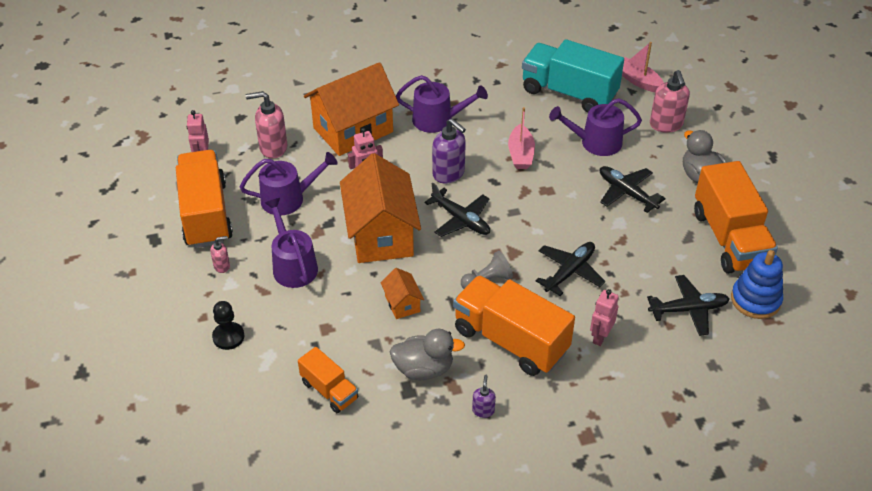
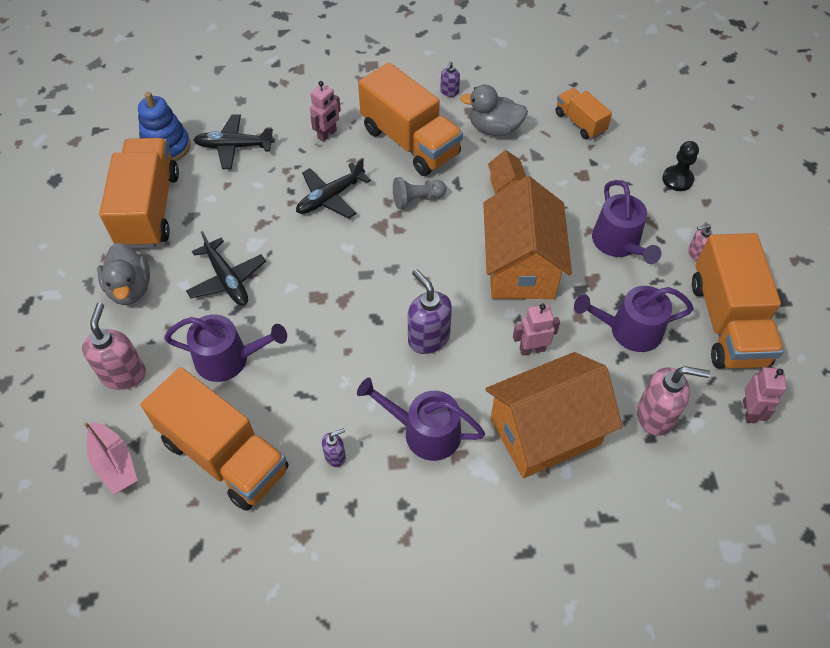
camera: 170 degrees left, 10 degrees up
(461, 219) = (428, 272): black plane -> none
(495, 101) = (335, 456): none -> purple soap dispenser
(520, 154) = (330, 355): pink boat -> none
(569, 93) = (225, 455): turquoise truck -> orange truck

